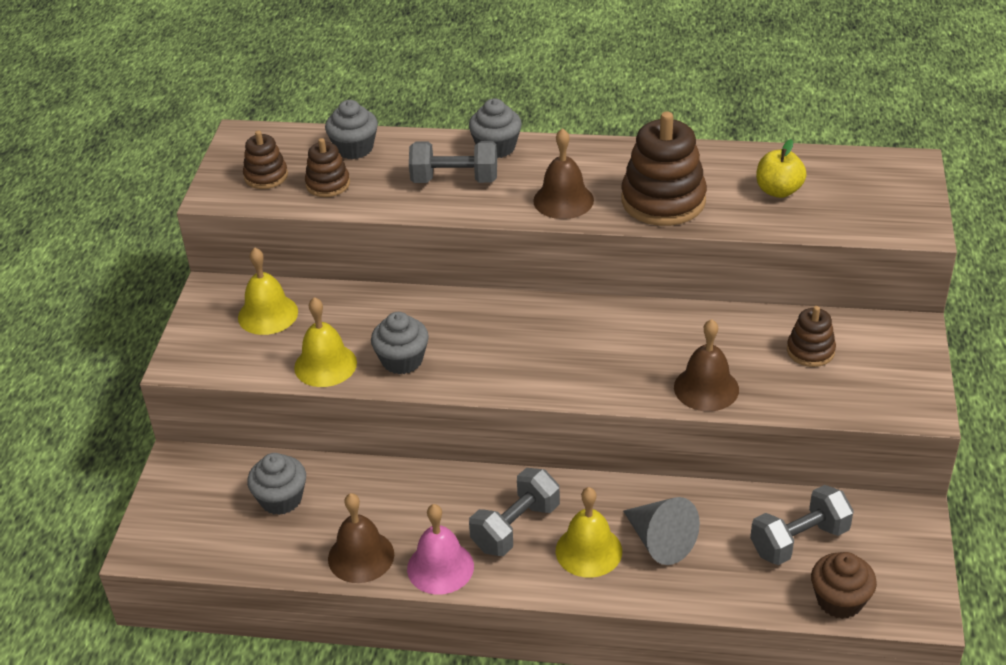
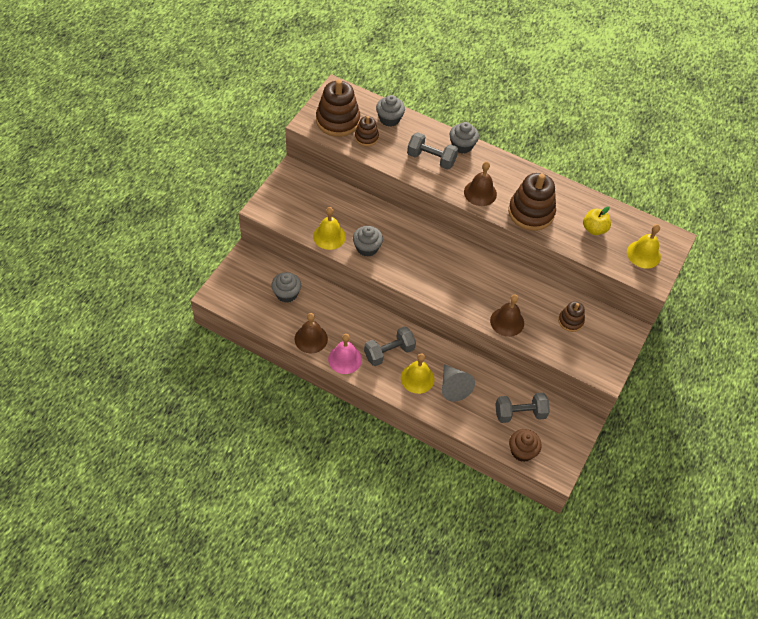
camera: 15 degrees right, 15 degrees up
(266, 176) = (338, 120): brown stacking toy -> brown stacking toy, size x1.85
(268, 314) = (313, 195): yellow bell -> yellow bell (643, 254)

